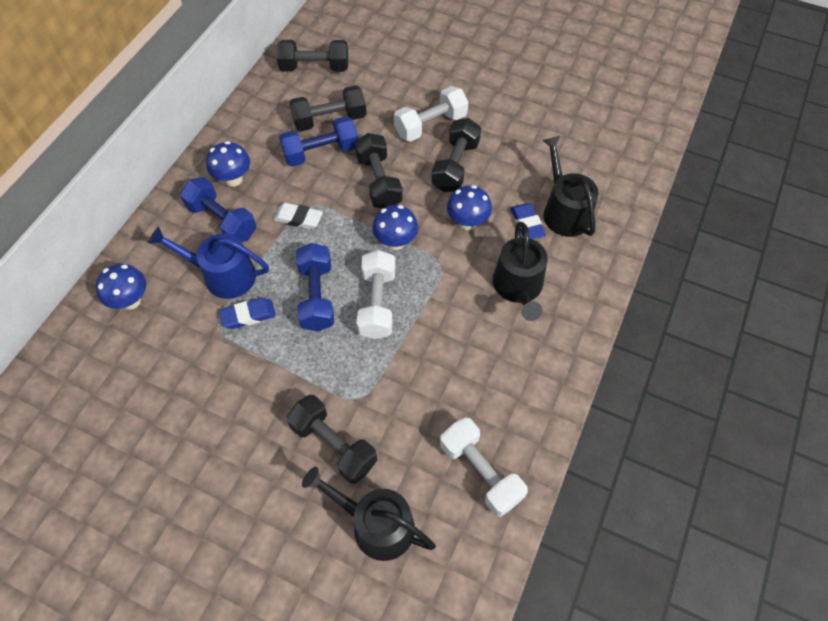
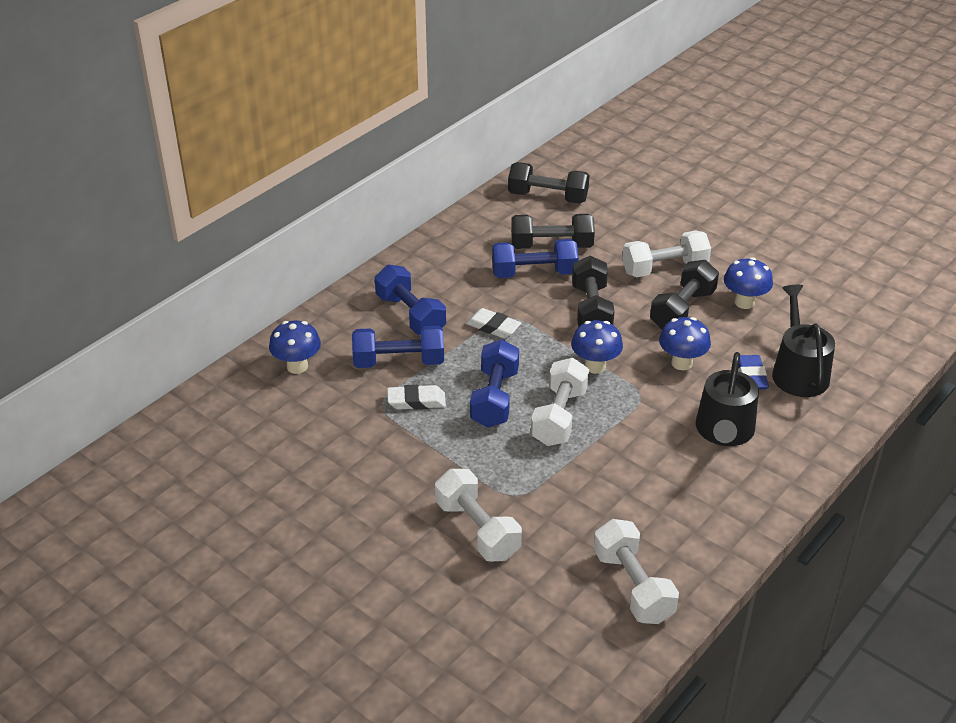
camera: 15 degrees right, 20 degrees down
(223, 275) = (399, 362): blue watering can -> blue dumbbell
(233, 179) = (432, 281): blue mushroom -> blue mushroom (744, 302)
(248, 315) = (416, 401): blue eraser -> white eraser
(334, 445) = (477, 529): black dumbbell -> white dumbbell
(376, 524) = (504, 607): black watering can -> none

